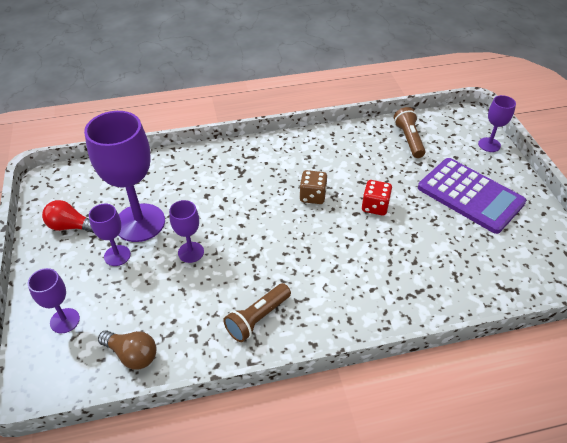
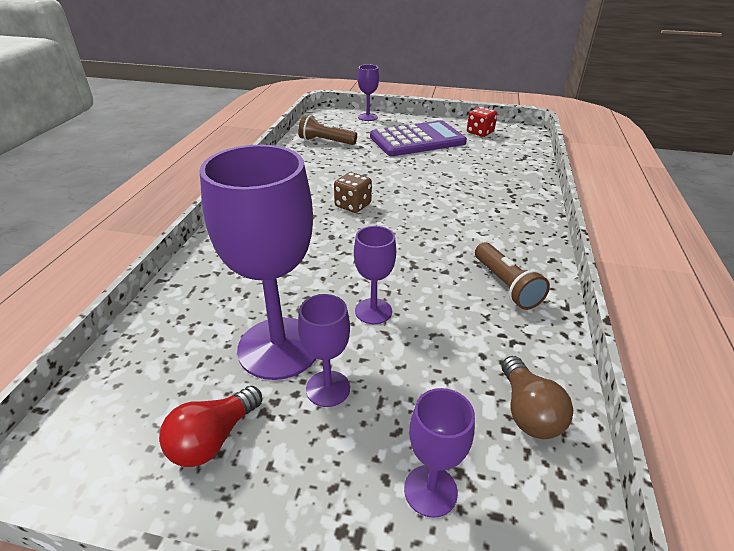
camera: 65 degrees left, 10 degrees down
(132, 355) = (528, 412): brown light bulb -> brown light bulb turned 120 degrees clockwise
(375, 206) = (396, 179): red dice -> red dice (480, 132)

